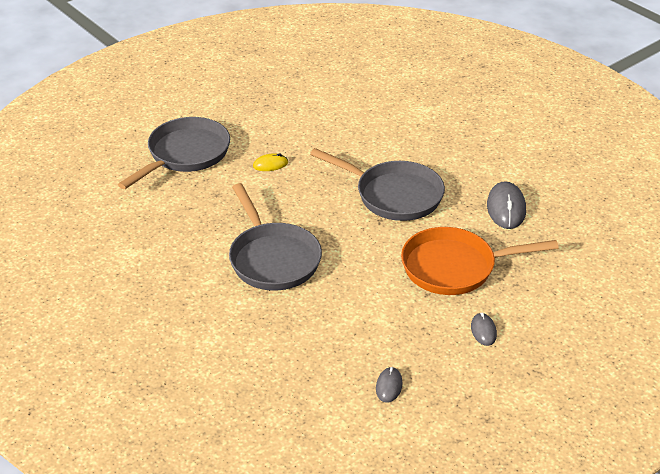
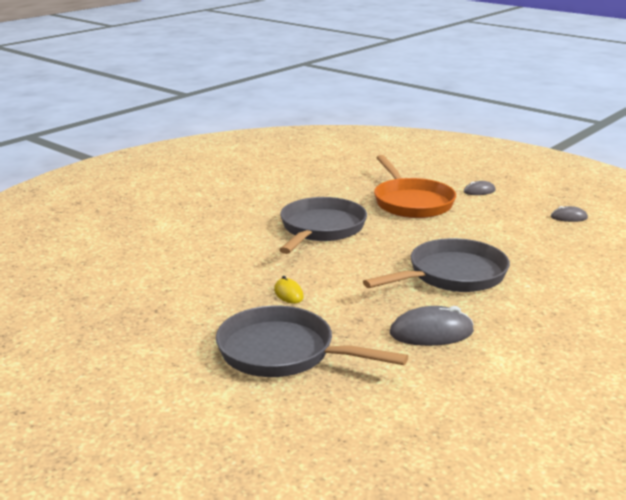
camera: 100 degrees left, 15 degrees down
(506, 208) = (321, 188): grey mouse -> grey mouse (431, 332)

